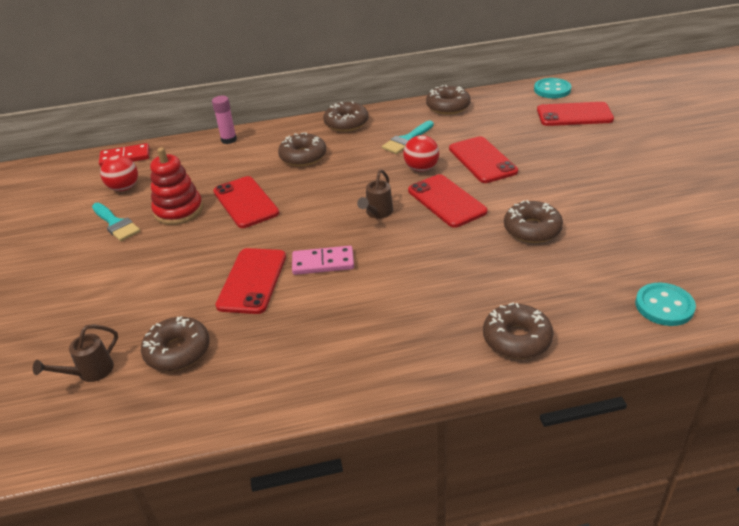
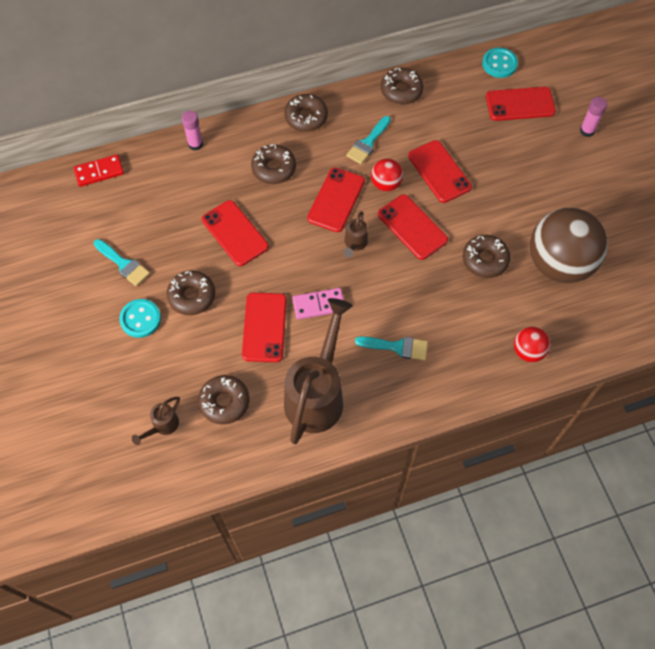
camera: 10 degrees left, 25 degrees up
(124, 188) = (114, 216): red ball -> red ball (528, 351)
(178, 210) = (176, 245): red stacking toy -> none
(299, 348) = (317, 394): none -> brown watering can
(364, 179) = (336, 200): none -> red phone
(413, 305) = (397, 347): none -> turquoise brush
(517, 339) = (477, 376): brown donut -> brown donut (192, 296)
(626, 234) = (559, 263): none -> brown ball
(651, 132) = (587, 130): none -> pink glue stick
(664, 306) = (582, 339): turquoise button -> turquoise button (140, 319)

